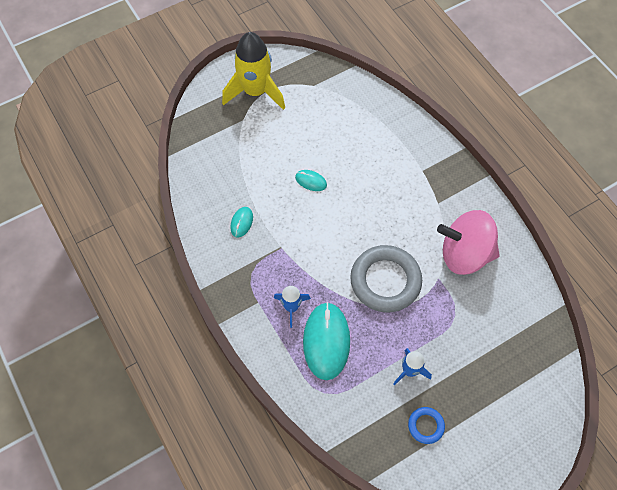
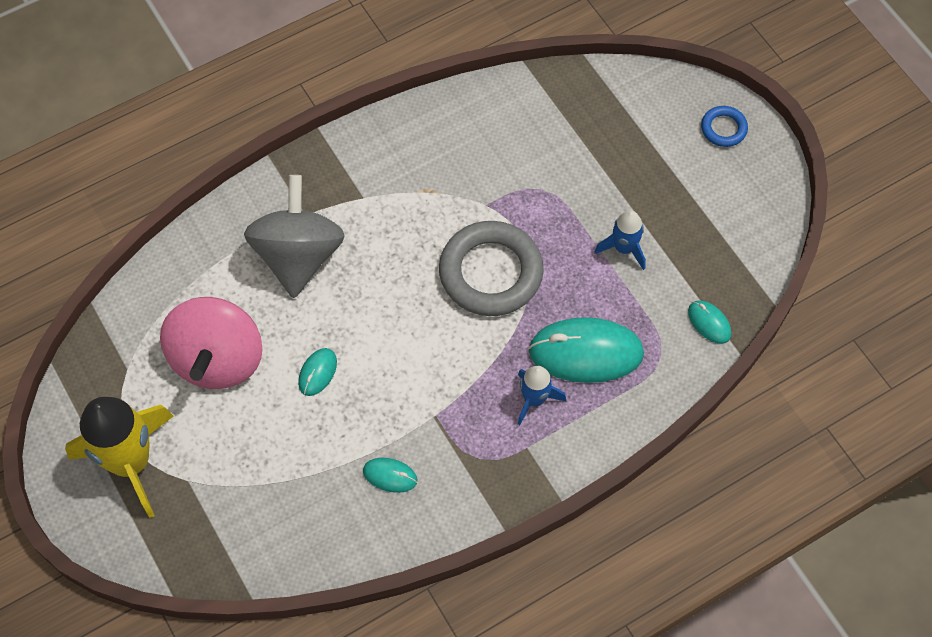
camera: 90 degrees left, 0 degrees up
(351, 429) = (709, 323): none -> turquoise mouse
(392, 167) = (298, 256): none -> grey spinning top
(426, 426) = (697, 234): blue ring -> blue ring (723, 128)
(464, 254) = (448, 170): pink spinning top -> pink spinning top (218, 359)

